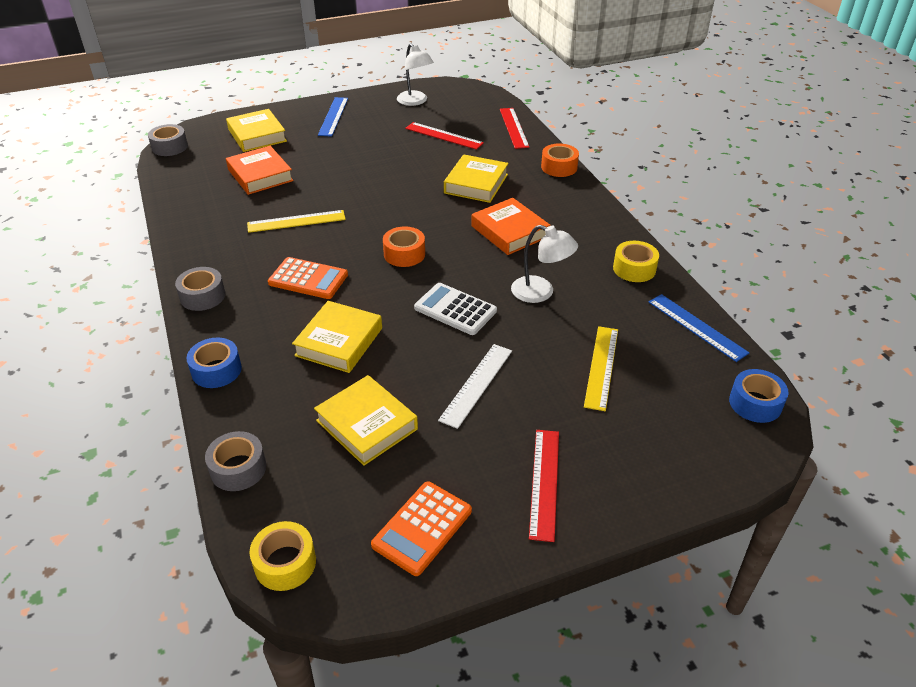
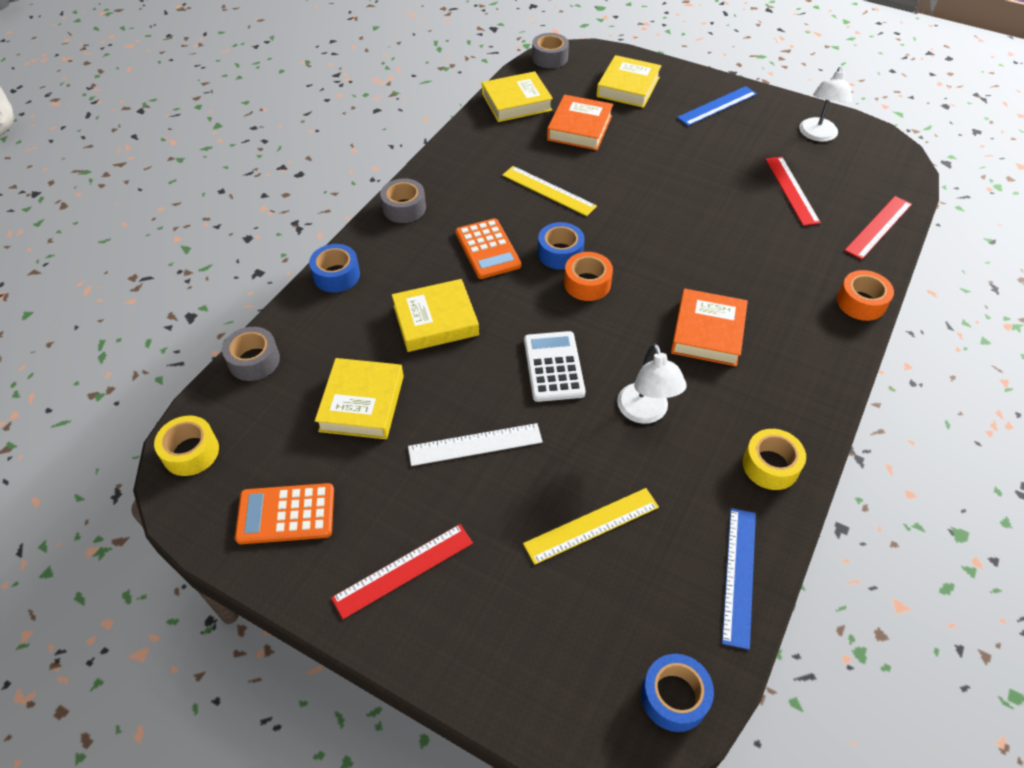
camera: 50 degrees right, 10 degrees up
(361, 249) = (560, 253): none -> blue tape
(476, 184) = (748, 261): yellow book -> yellow book (516, 102)

